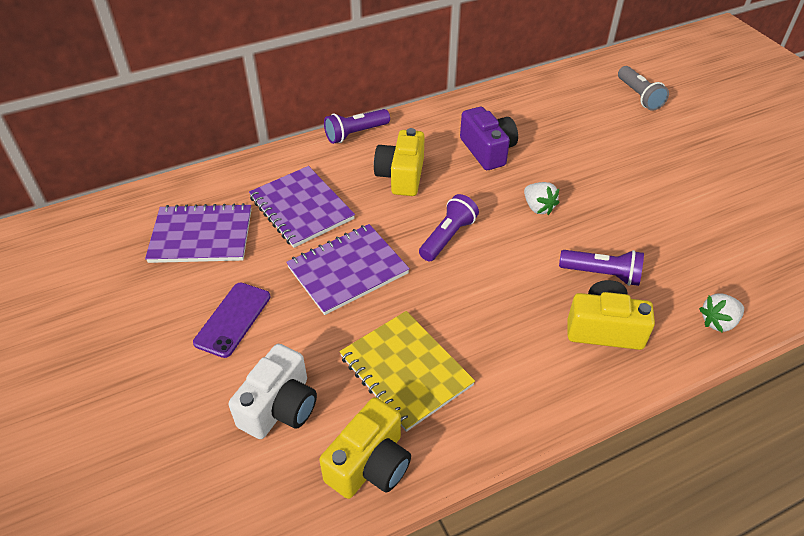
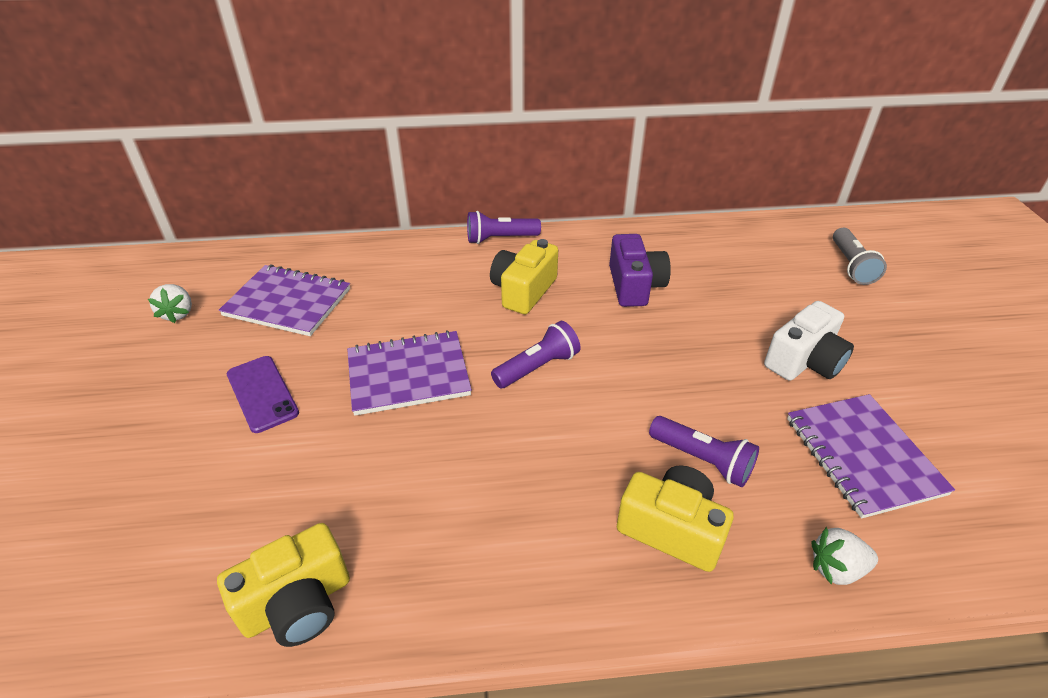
camera: 20 degrees right, 5 degrees down
(233, 319) = (262, 393): purple phone -> purple phone turned 75 degrees counterclockwise
(280, 407) = (246, 502): white camera -> white camera (804, 361)
(301, 208) = (400, 299): purple notebook -> purple notebook (863, 456)
(406, 371) = (403, 505): yellow notebook -> none
(538, 207) = (661, 361): white strawberry -> white strawberry (178, 313)

